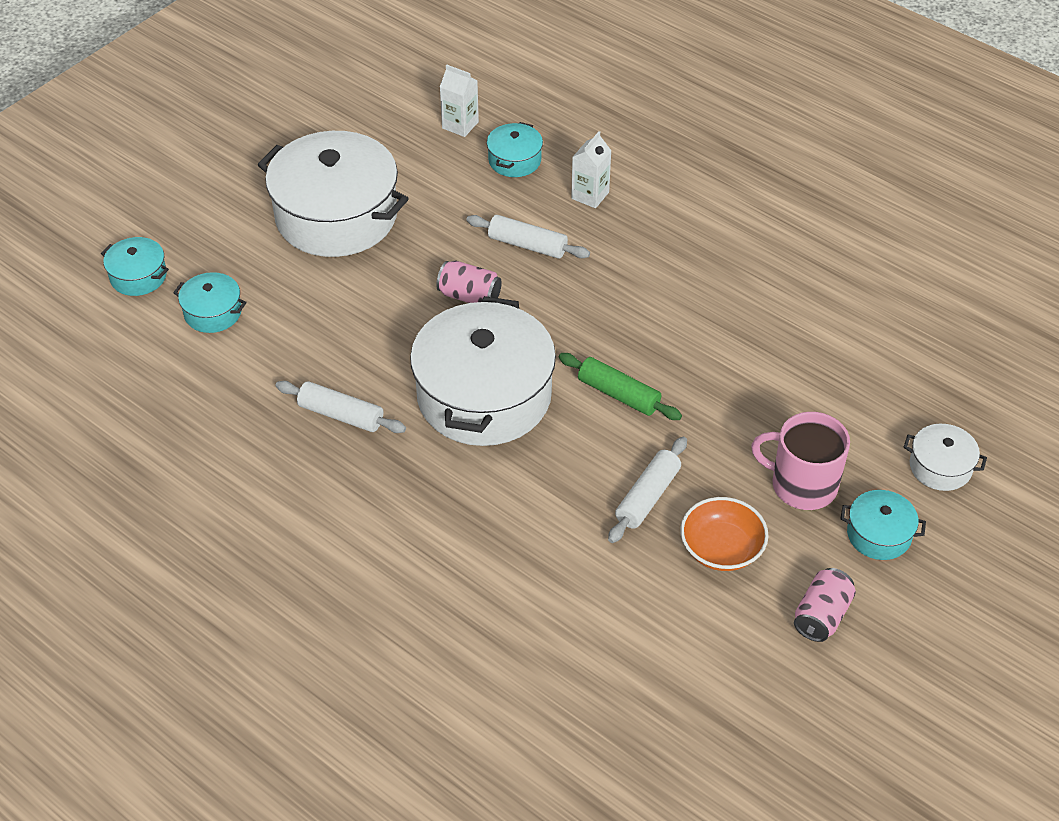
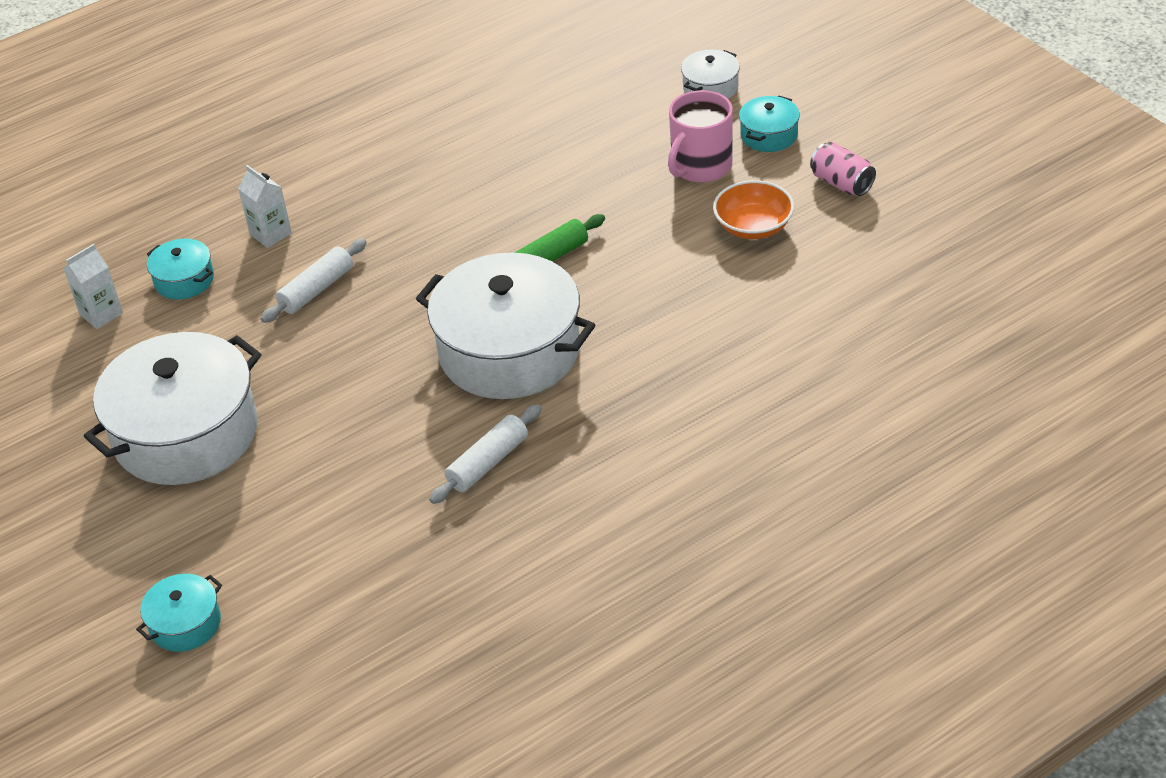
camera: 70 degrees left, 5 degrees down
(213, 312) = (283, 557): turquoise pot -> none
(469, 296) = (367, 342): pink can -> none
(647, 497) = (679, 261): white rolling pin -> none

